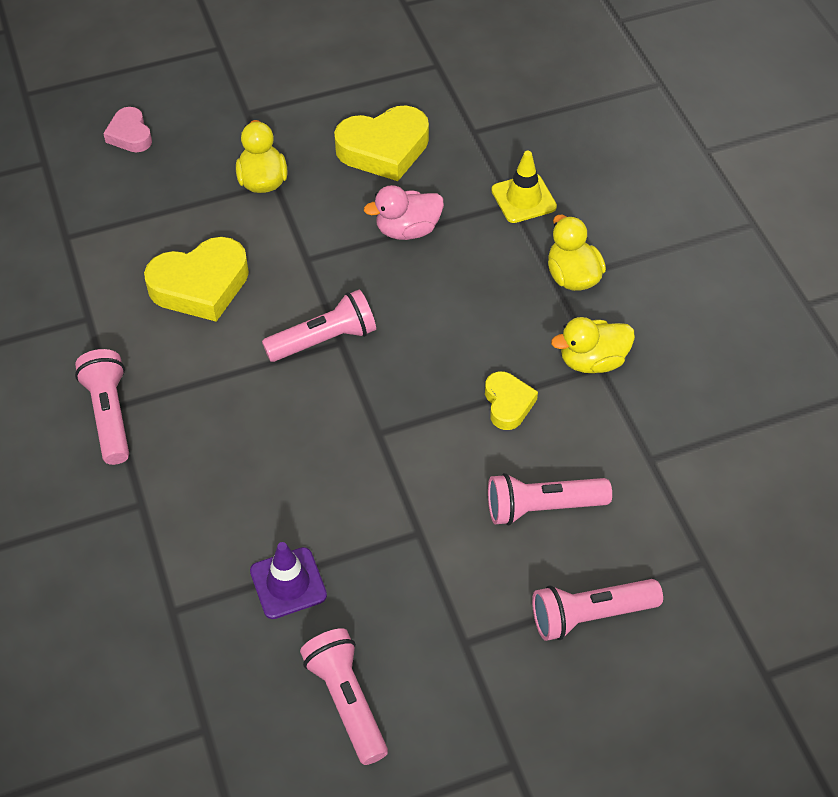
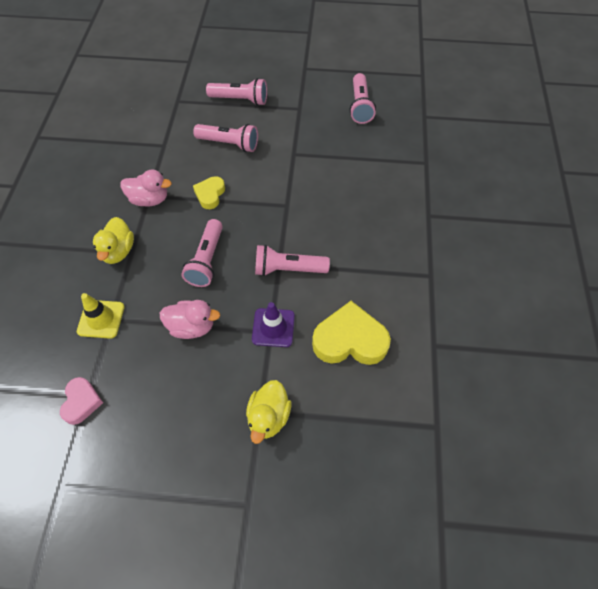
camera: 155 degrees left, 5 degrees up
(109, 415) = (434, 271): pink flashlight -> pink flashlight (207, 260)
(130, 135) = (357, 524): pink heart -> pink heart (81, 402)
(288, 583) = (366, 155): purple traffic cone -> purple traffic cone (273, 327)
(384, 149) = (163, 408): yellow heart -> none
(592, 361) = (149, 199): yellow duck -> pink duck

